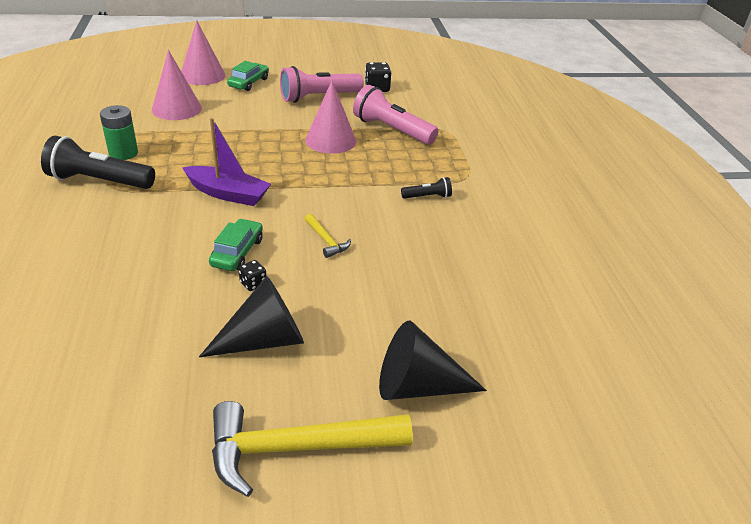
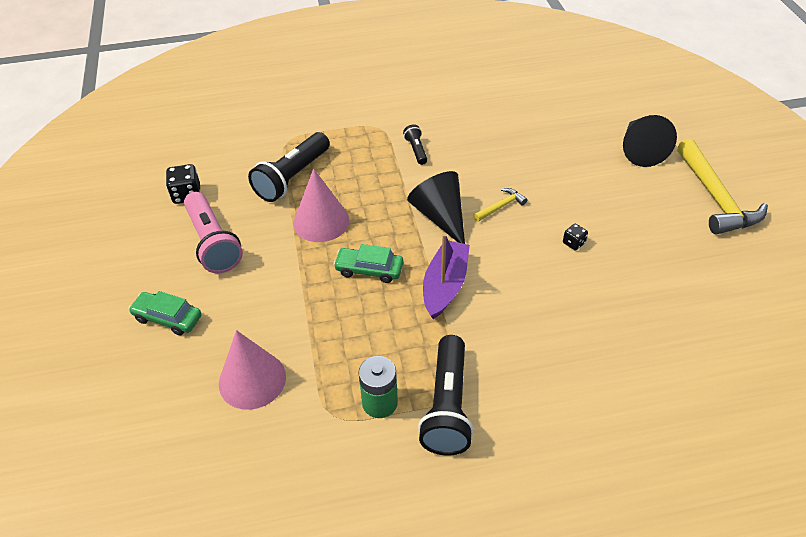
camera: 90 degrees left, 10 degrees up
(202, 75) = (140, 376): pink cone -> none
(237, 252) = (536, 260): green car -> green car (369, 269)
(264, 340) = (633, 226): black cone -> black cone (440, 217)
(391, 130) = (292, 177): pink flashlight -> black flashlight

